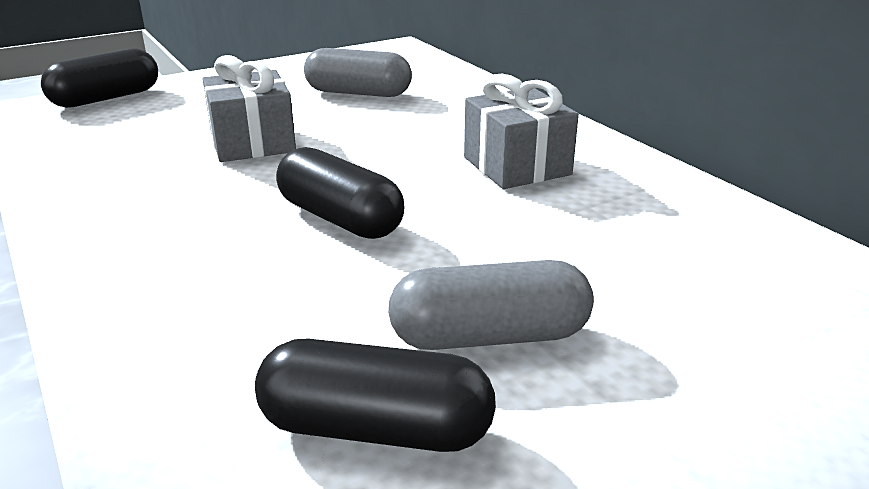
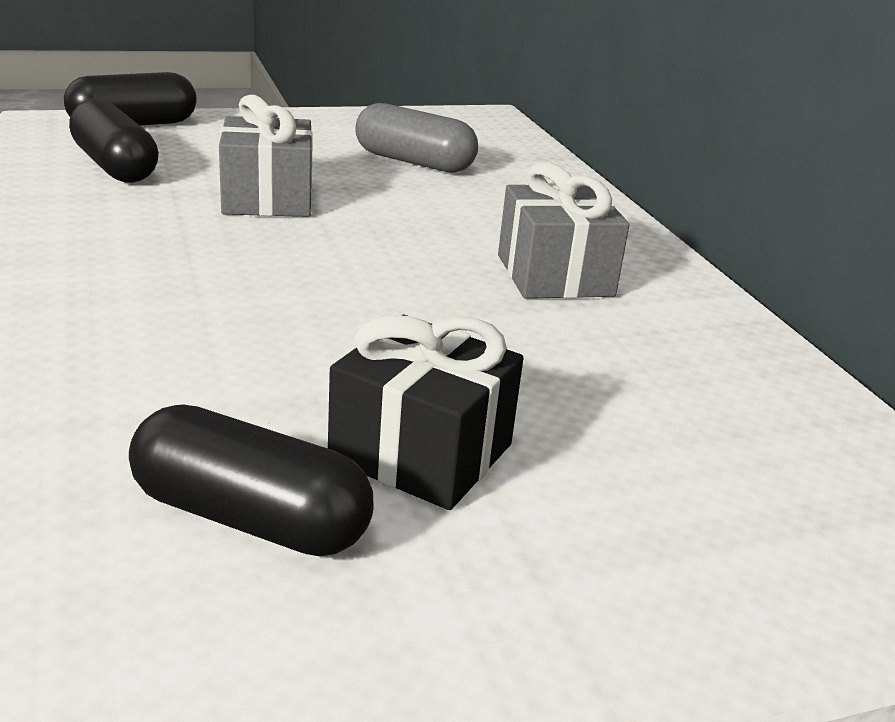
camera: 10 degrees right, 0 degrees up
(340, 218) = (322, 298): black capsule -> black capsule (115, 166)
(490, 336) = (421, 452): grey capsule -> black gift

